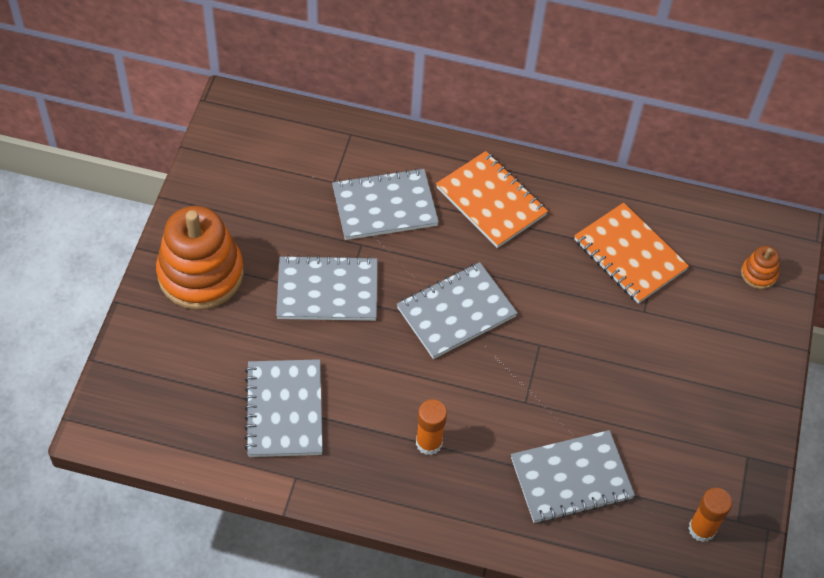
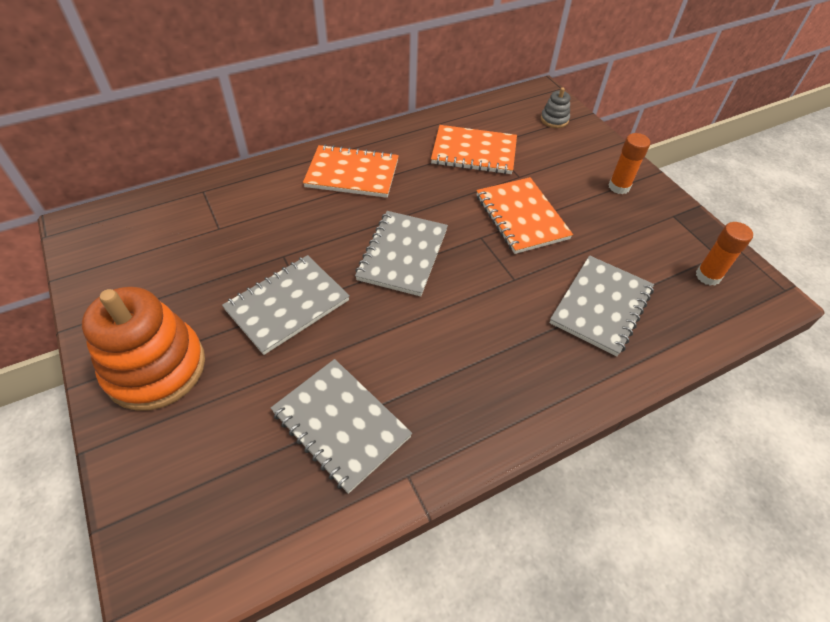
camera: 40 degrees left, 5 degrees down
(384, 206) = (277, 221): grey notebook -> none
(429, 443) = (482, 358): orange glue stick -> orange glue stick (619, 187)
(597, 352) = (521, 217): none -> orange notebook
(758, 274) = (554, 119): orange stacking toy -> grey stacking toy

